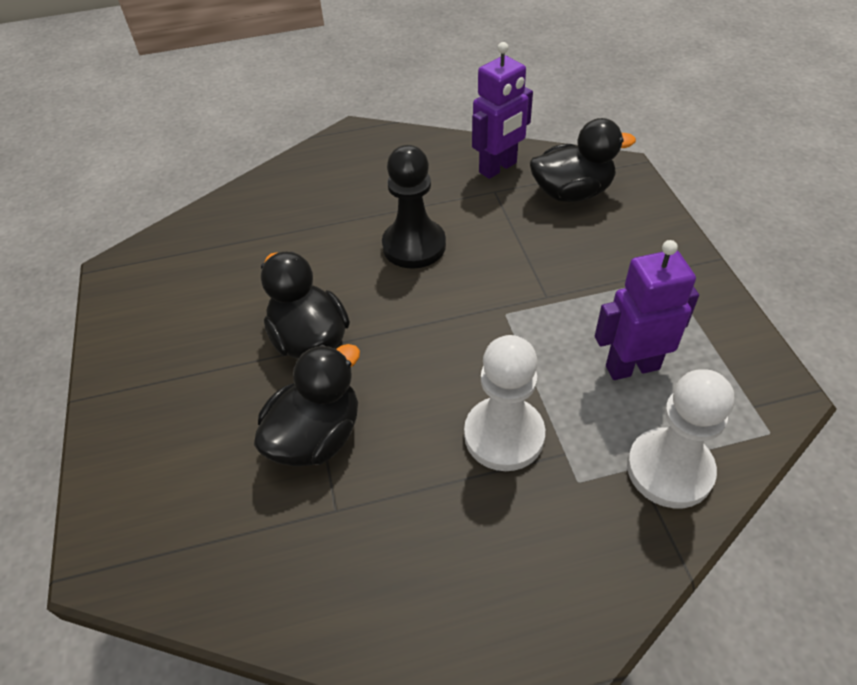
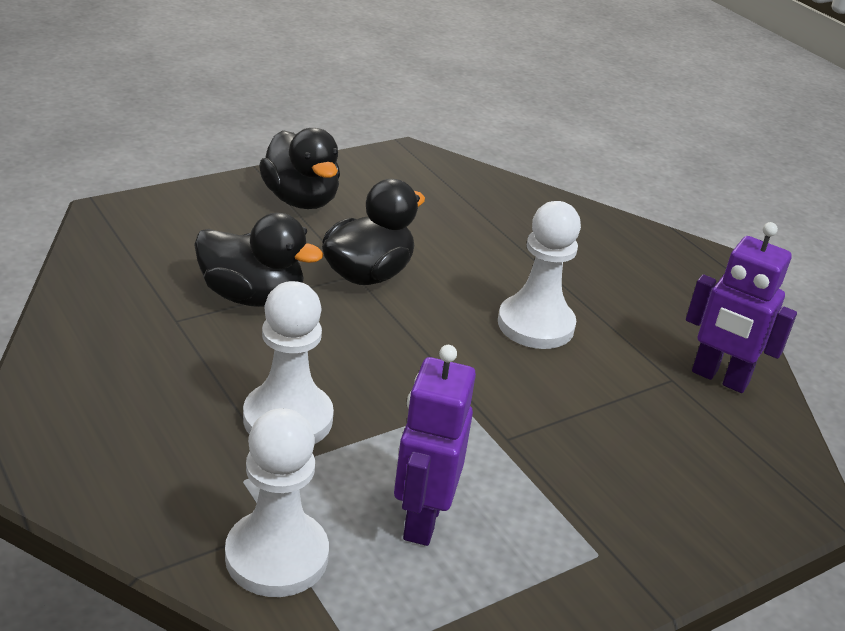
camera: 65 degrees right, 15 degrees down
(414, 246) = (535, 325): black pawn -> white pawn
(572, 193) = (715, 450): black duck -> black duck (301, 200)
(632, 367) = (422, 520): purple robot -> purple robot turned 135 degrees counterclockwise

